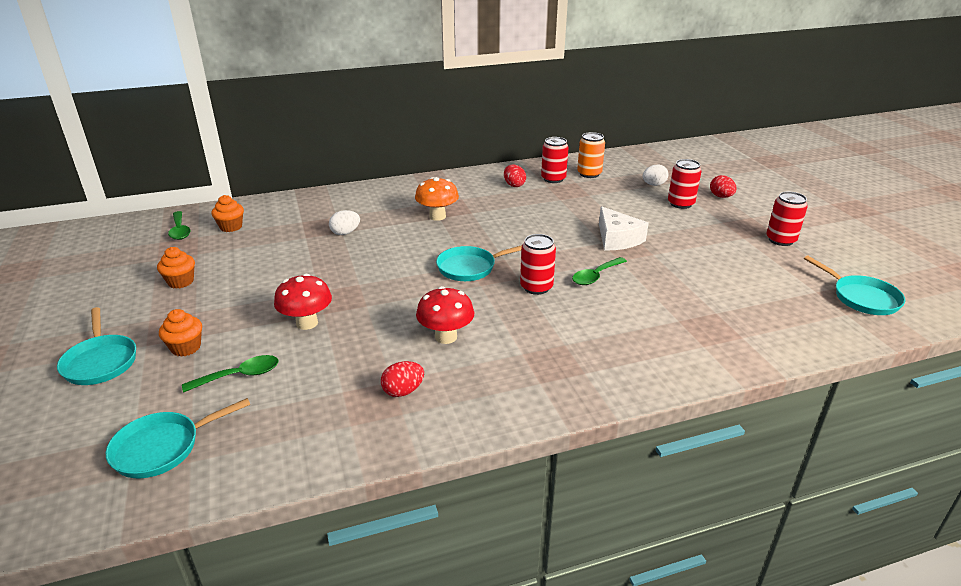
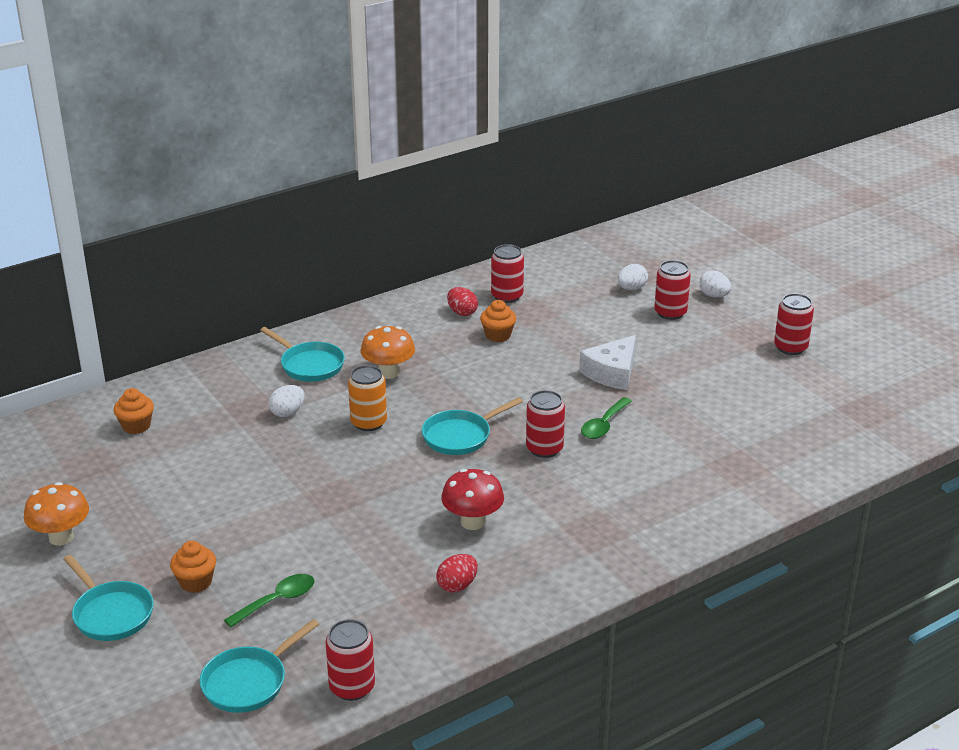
camera: 15 degrees left, 0 degrees up
(115, 295) = (61, 537): none -> orange mushroom
(180, 230) = (73, 441): green spoon -> none
(181, 282) = (128, 508): orange cupcake -> orange cupcake (498, 335)
(249, 473) = (352, 687): none -> red can
(307, 323) = (312, 532): red mushroom -> none
(589, 174) = (548, 282): orange can -> orange can (368, 422)
(617, 239) = (612, 373): white cheese -> white cheese turned 75 degrees clockwise
(721, 196) = (714, 296): red egg -> white egg
(861, 298) = (881, 407): turquoise pan -> turquoise pan (309, 365)

